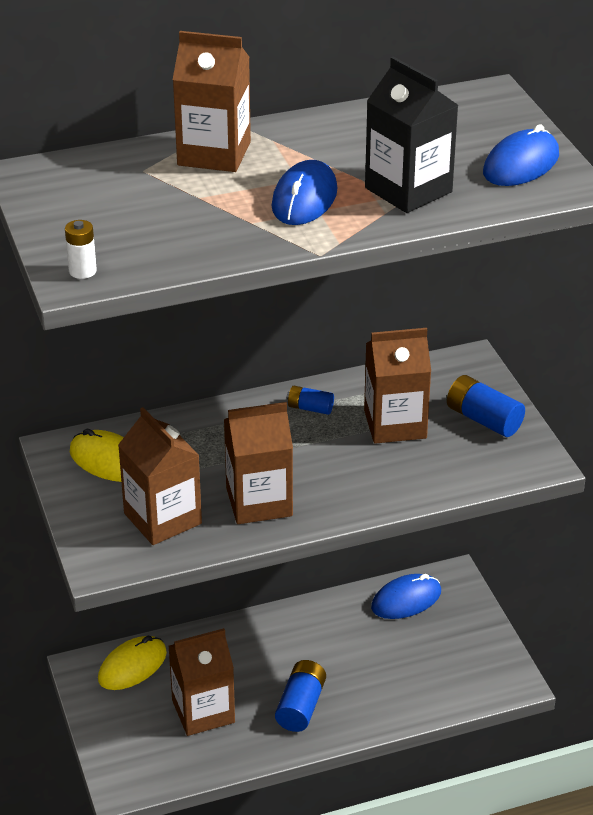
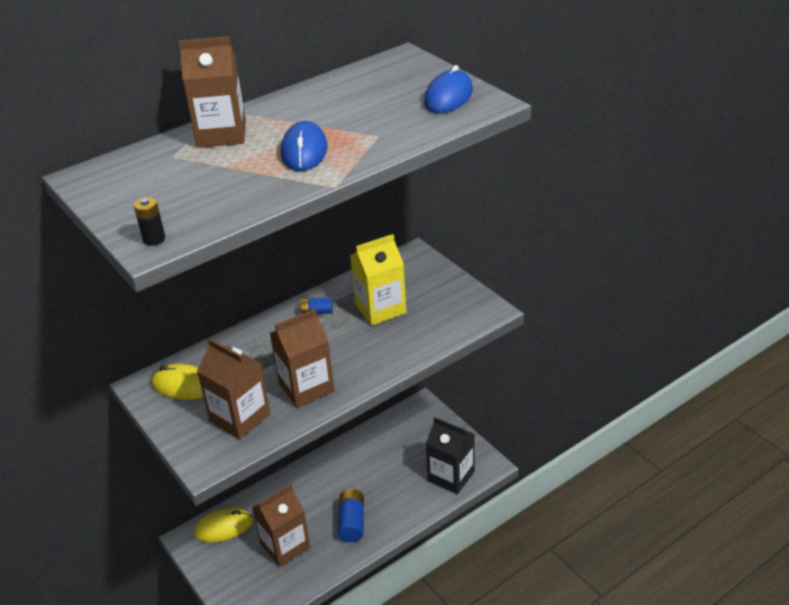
camera: 15 degrees left, 0 degrees up
(82, 271) = (154, 239): white battery -> black battery
(132, 666) = (223, 527): yellow mouse -> yellow mouse turned 45 degrees clockwise
(395, 424) = (380, 308): brown carton -> yellow carton
(406, 600) = (396, 429): blue mouse -> none
(408, 190) = (377, 129): black carton -> black carton (451, 476)
(483, 419) = (439, 291): blue battery -> none

